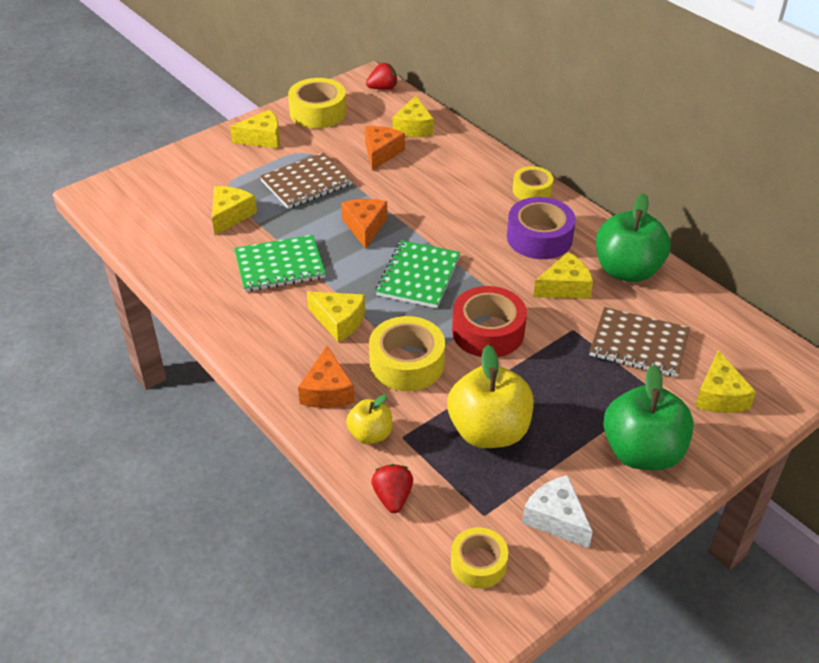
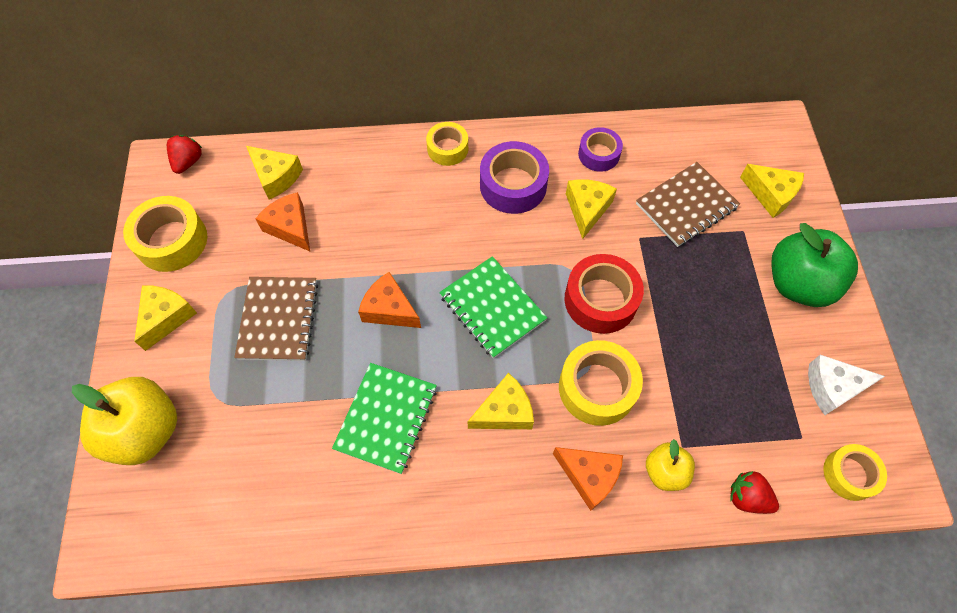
camera: 55 degrees left, 20 degrees up
(230, 215) = (269, 421): yellow cheese -> none
(488, 431) = (715, 375): yellow apple -> yellow apple (145, 431)
(627, 270) = (598, 154): green apple -> purple tape

